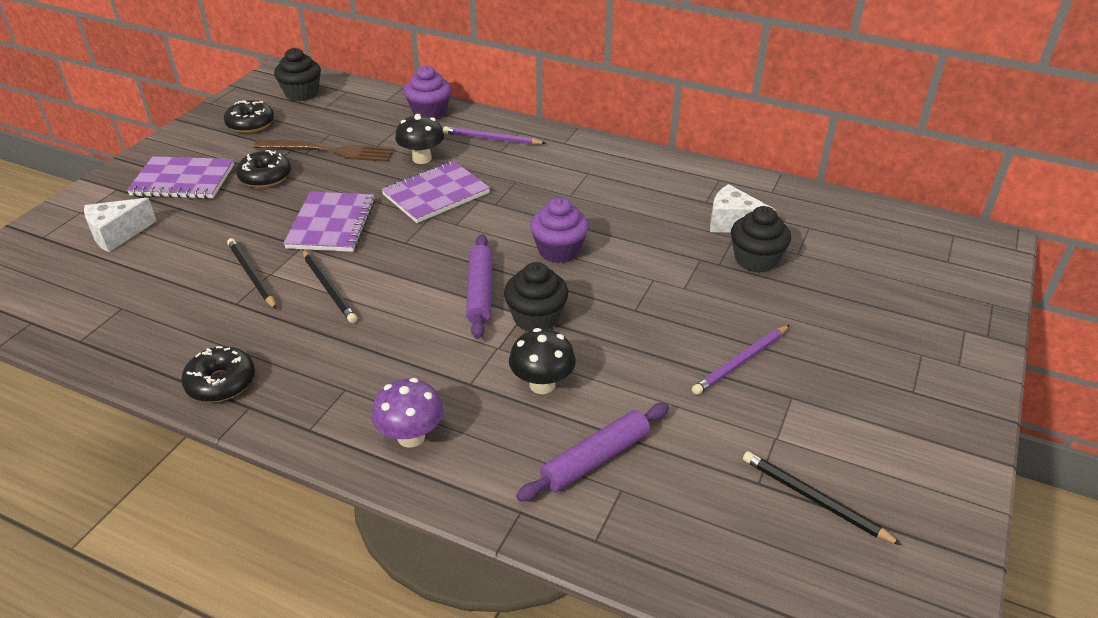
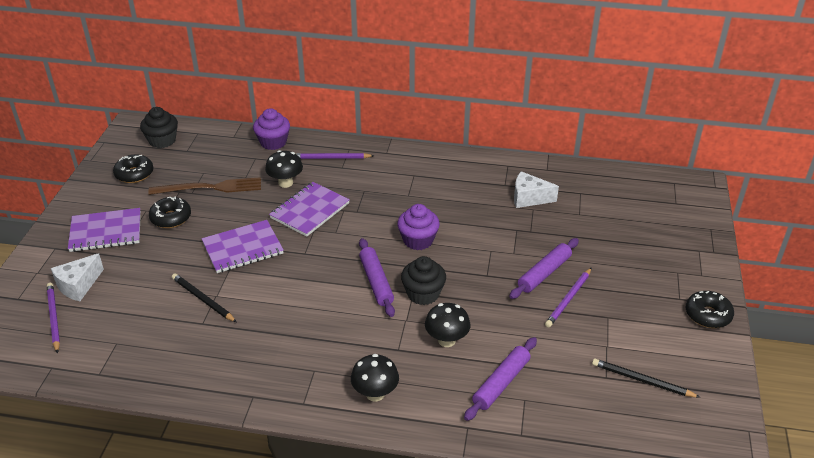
camera: 15 degrees left, 0 degrees up
(68, 266) = (53, 318): none -> purple pencil
(221, 383) = (223, 383): black donut -> black donut (707, 315)
(329, 288) = (266, 299): black pencil -> none
(331, 224) = (243, 248): purple notebook -> purple notebook turned 75 degrees clockwise
(411, 437) = (375, 394): purple mushroom -> black mushroom
(717, 321) = (544, 273): none -> purple rolling pin
(756, 260) = (553, 224): black cupcake -> none

